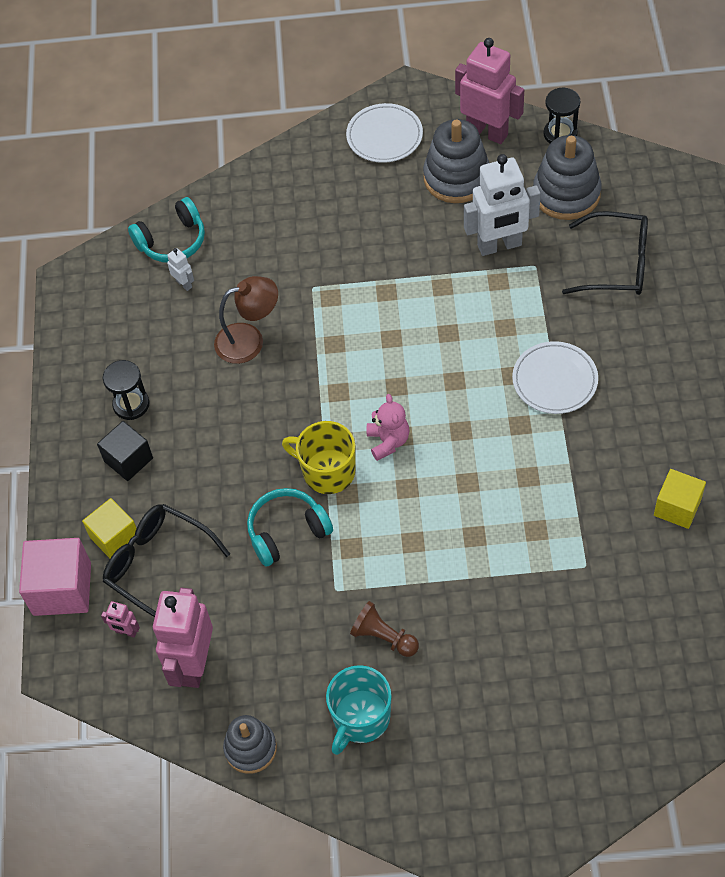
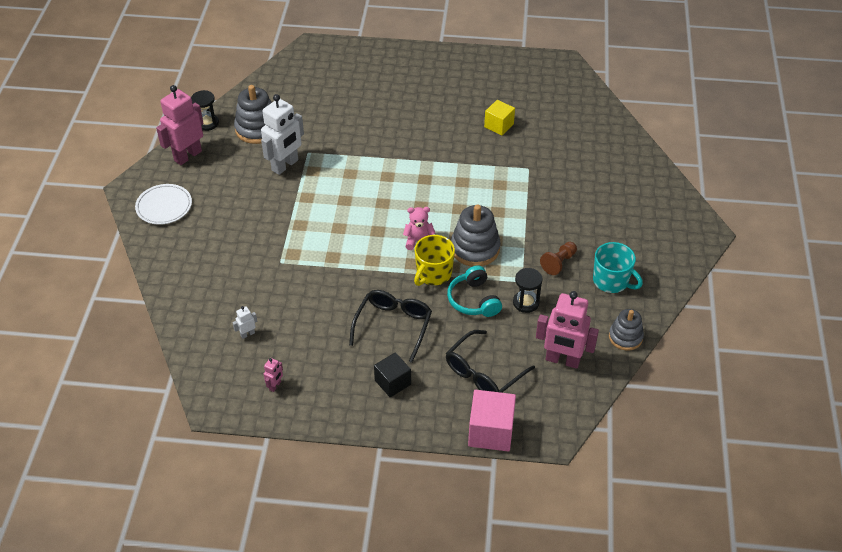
camera: 85 degrees left, 10 degrees down
(115, 537) = (455, 396): yellow cube -> none
(126, 632) = (532, 396): pink robot -> pink robot (275, 386)
(131, 404) = (345, 376): black hourglass -> black hourglass (526, 302)
(172, 241) = (204, 337): turquoise headphones -> none
(249, 340) = (313, 302): brown lamp -> none
(456, 178) = (219, 176): grey stacking toy -> grey stacking toy (475, 248)
(499, 246) = (285, 165): white robot -> white robot turned 45 degrees clockwise
(554, 380) = (397, 158): white plate -> none
(617, 264) = (322, 117): black glasses -> black glasses (393, 325)

